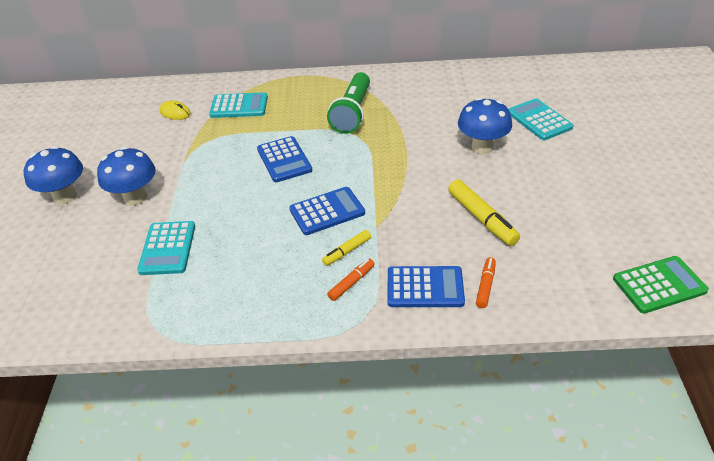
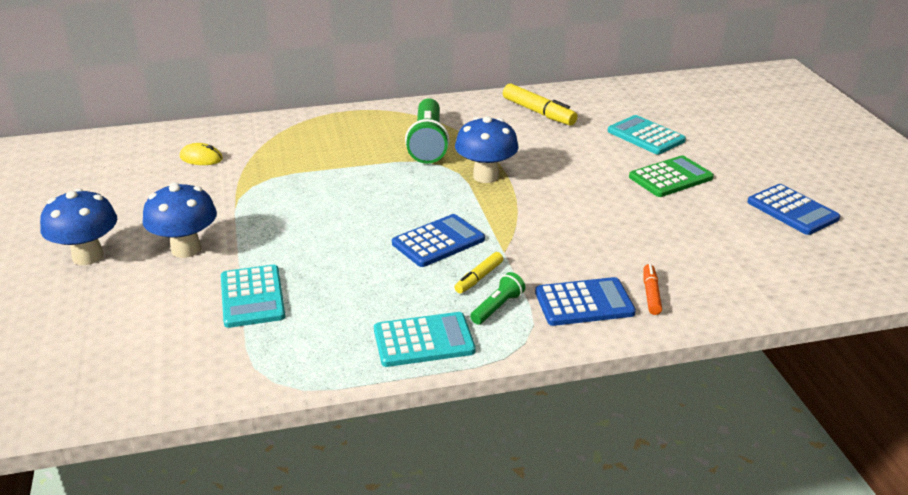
camera: 15 degrees left, 10 degrees down
(239, 106) = (282, 146): turquoise calculator -> turquoise calculator (423, 340)
(284, 160) = (363, 195): blue calculator -> blue calculator (792, 210)
(352, 283) = (497, 307): orange marker -> green flashlight
(482, 147) = (593, 165): blue mushroom -> blue mushroom (486, 176)
(482, 218) = (621, 232): yellow marker -> yellow marker (538, 112)
(659, 285) = (832, 274): green calculator -> green calculator (670, 177)

